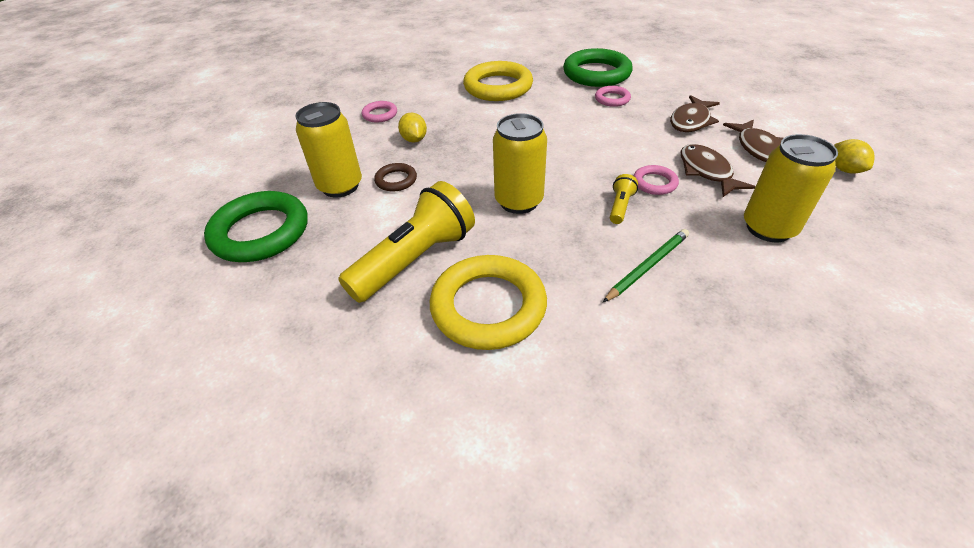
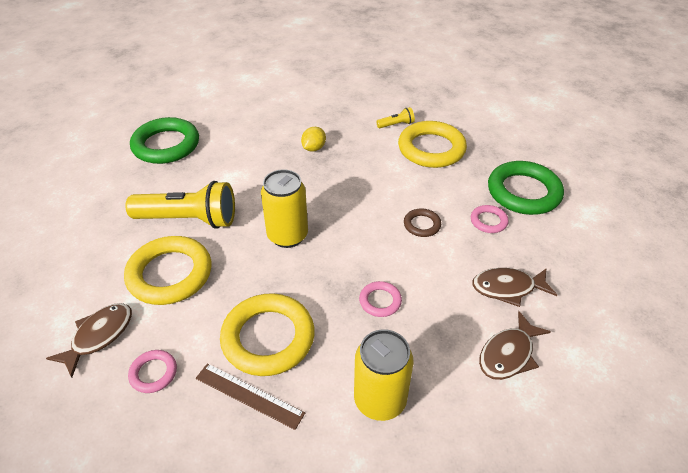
camera: 50 degrees right, 0 degrees up
(340, 186) = (233, 148): yellow can -> none
(380, 114) = (328, 116): pink ring -> pink ring (153, 373)
(396, 180) = (260, 167): brown ring -> brown ring (422, 225)
(620, 206) = (329, 293): yellow flashlight -> yellow flashlight (396, 125)
(647, 266) = (268, 338): green pencil -> yellow ring
(706, 171) = (430, 329): brown fish -> brown fish (99, 336)
(715, 308) = (249, 395): none -> brown ruler
(844, 169) = (538, 436): yellow lemon -> none

